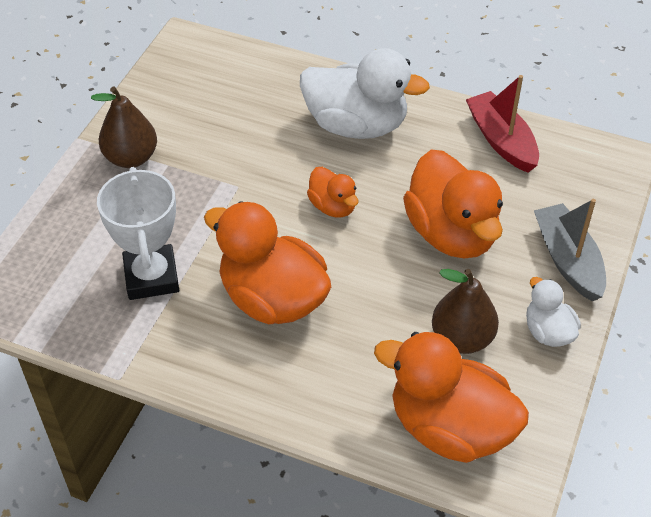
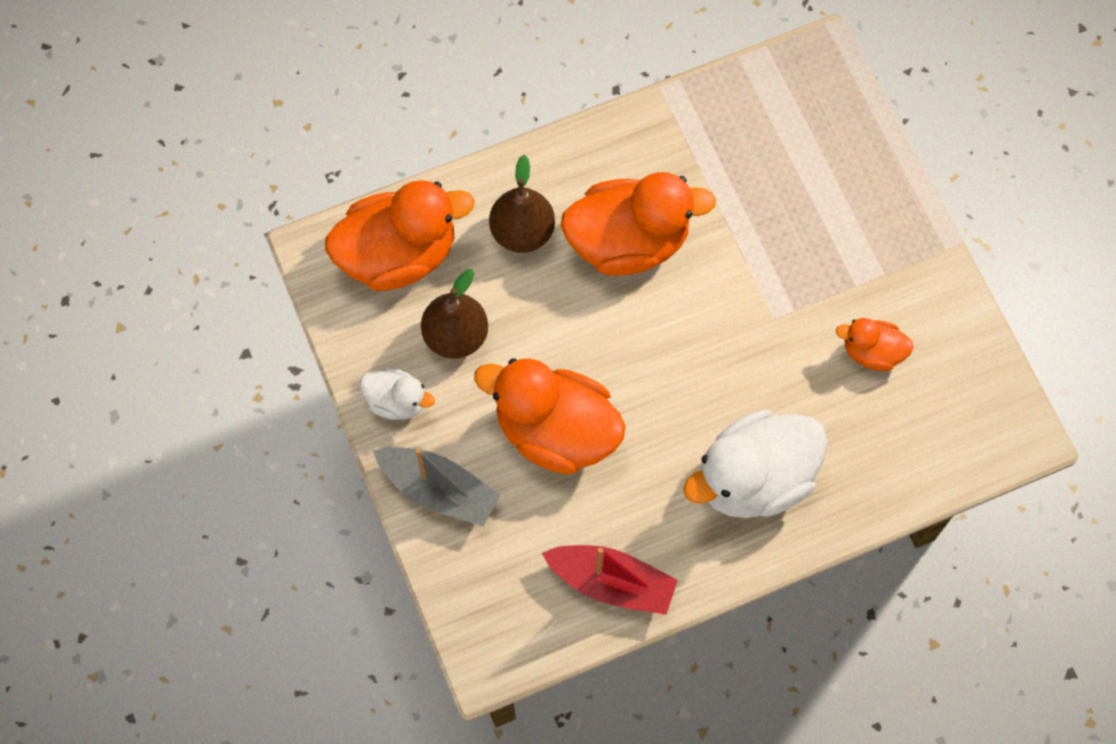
camera: 135 degrees right, 20 degrees up
(131, 158) = (893, 264): brown pear -> brown pear (522, 232)
(151, 277) = (737, 178): white trophy -> none
(333, 206) = (677, 369): orange duck -> orange duck (872, 352)

